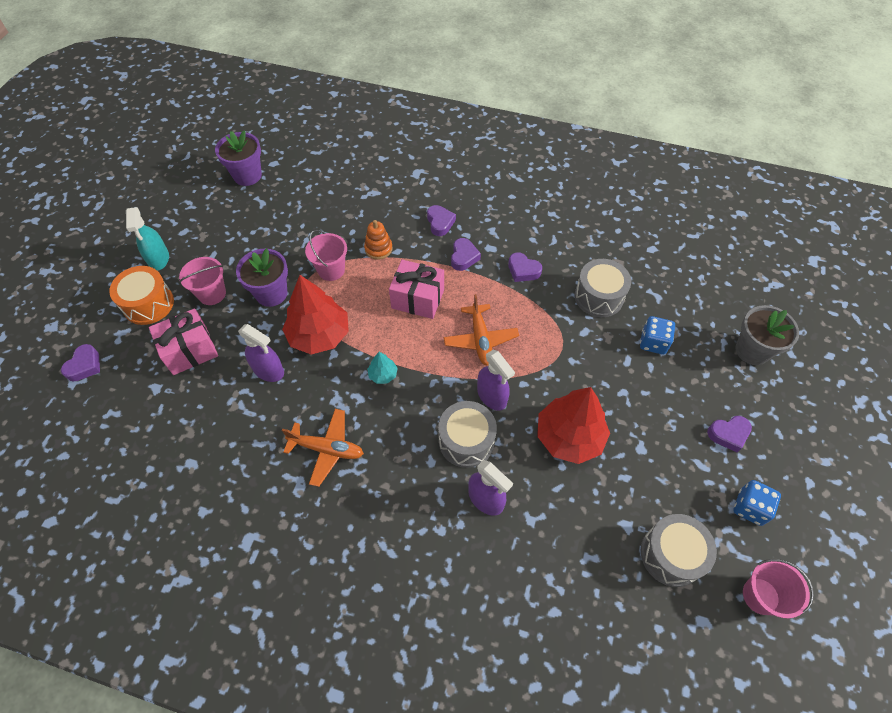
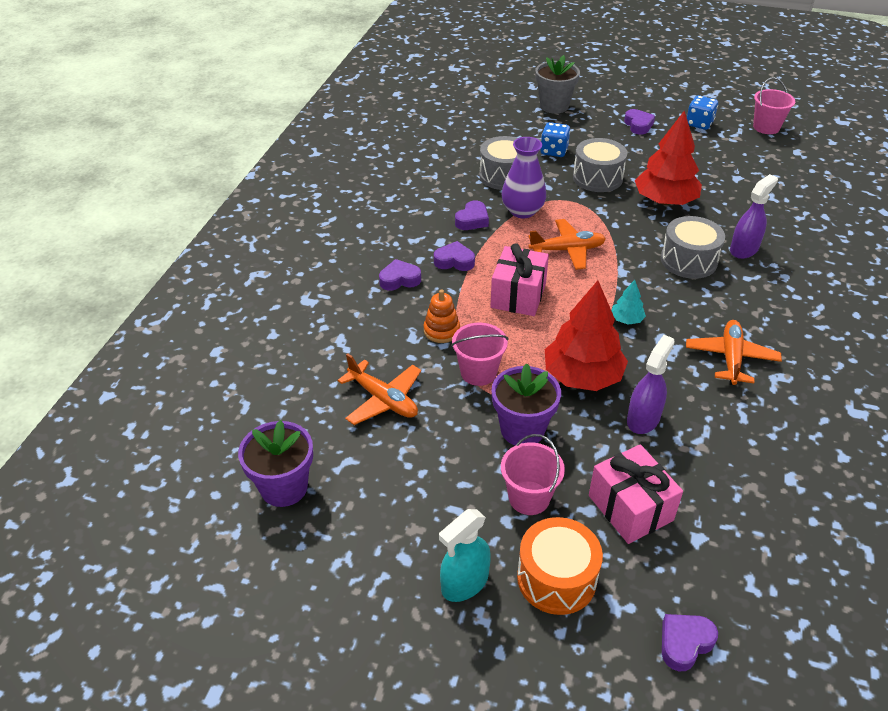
camera: 90 degrees left, 15 degrees down
(85, 366) = (684, 643): purple heart -> purple heart turned 60 degrees counterclockwise
(159, 259) = (464, 583): turquoise spray bottle -> turquoise spray bottle turned 150 degrees clockwise
(312, 217) = (383, 400): none -> orange plane
(492, 396) = (634, 244): purple spray bottle -> none
(540, 308) = (522, 211): none -> purple vase
(671, 555) = (752, 160): grey drum -> grey drum (597, 178)

